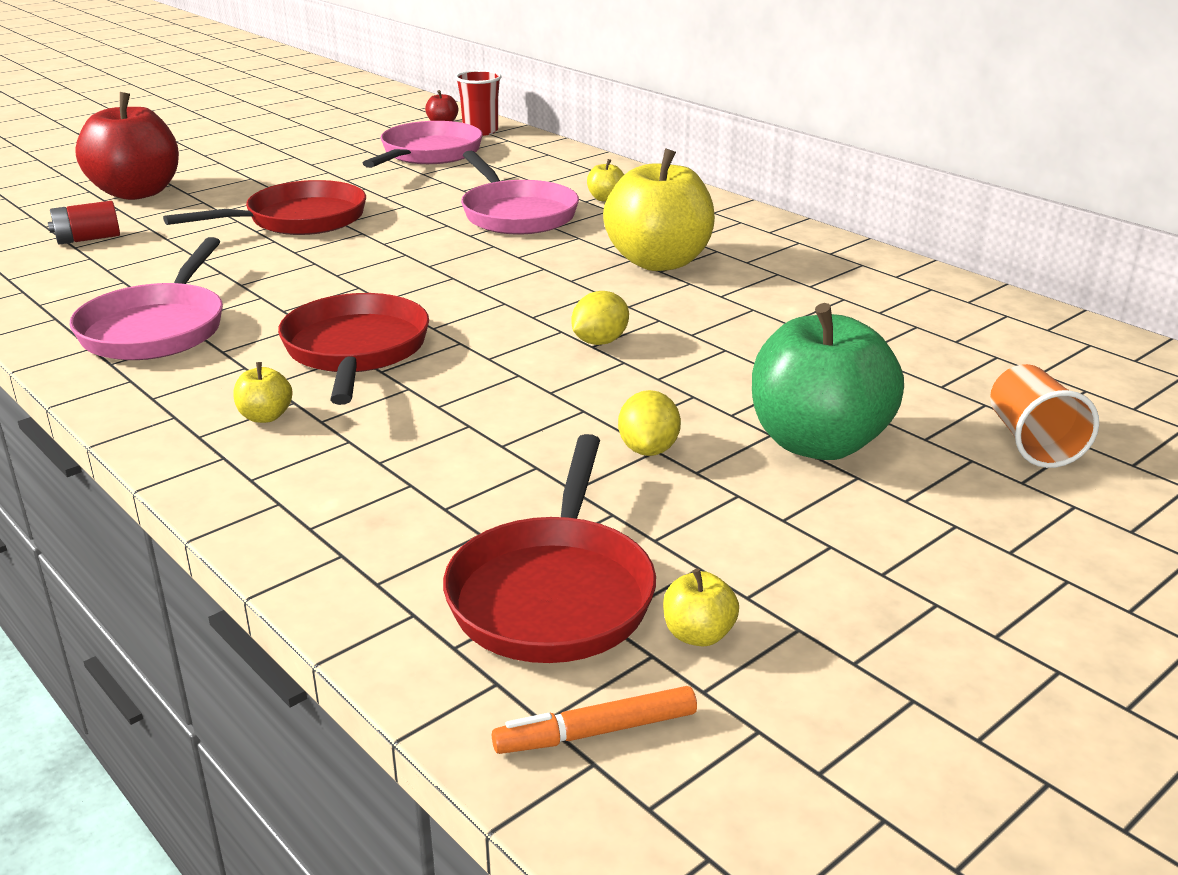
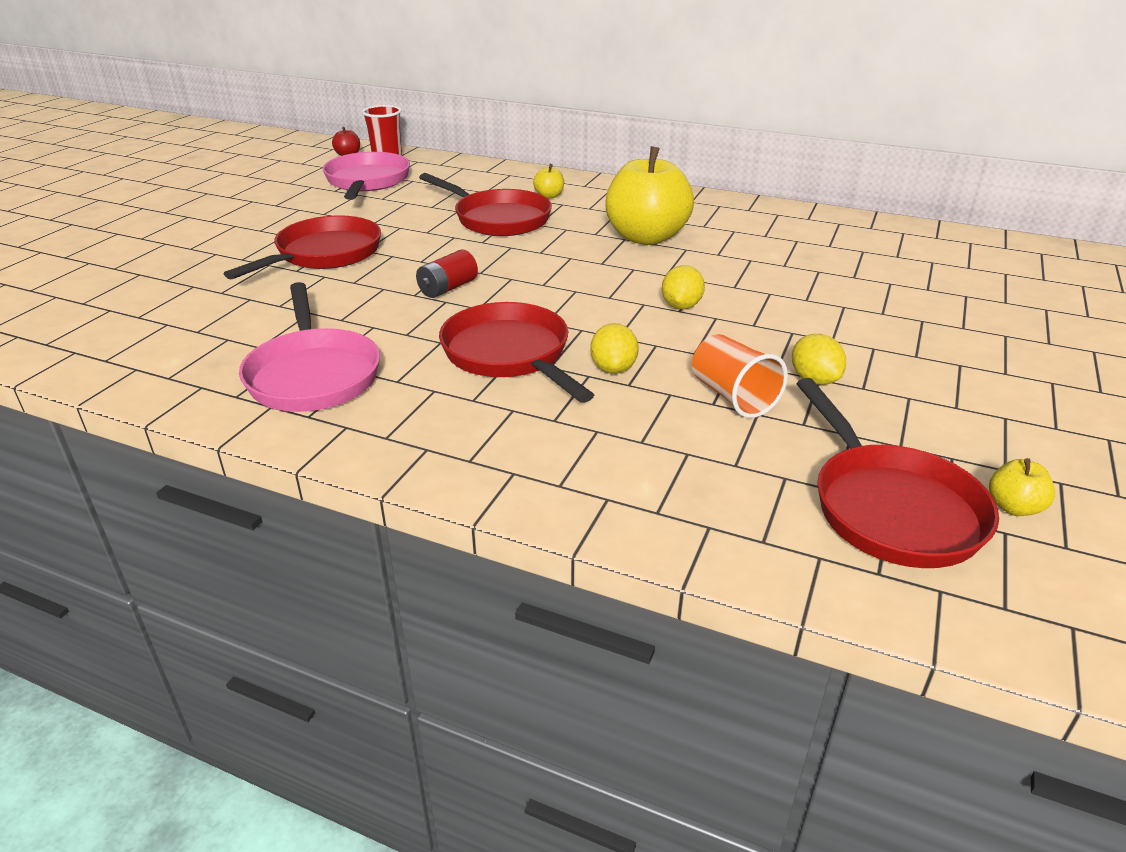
camera: 25 degrees left, 5 degrees up
(88, 239) = (143, 307): red battery -> red battery (448, 288)
(137, 192) = (140, 256): red apple -> none
(265, 416) = (505, 428): yellow apple -> none
(442, 387) = (613, 369): none -> yellow lemon
(516, 214) = (498, 219): pink pan -> red pan
(596, 732) = (1046, 603): orange marker -> none
(818, 443) = (909, 347): green apple -> none
(1032, 442) = (1022, 315): orange cup -> orange cup (733, 396)

